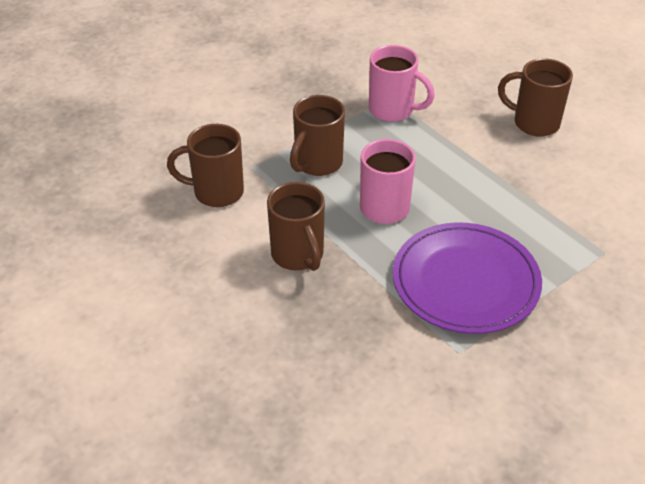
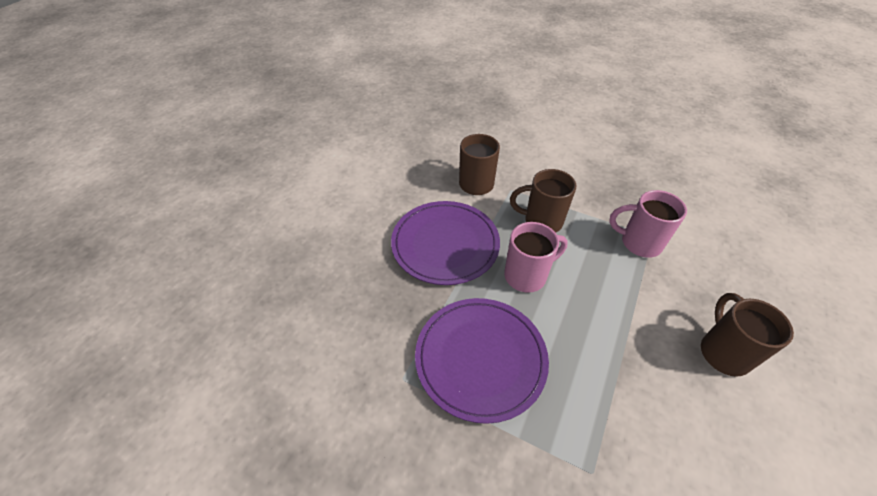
camera: 65 degrees right, 5 degrees up
(298, 255) = (445, 244): brown mug -> purple plate
(393, 110) = (639, 243): pink mug -> pink mug turned 105 degrees clockwise

